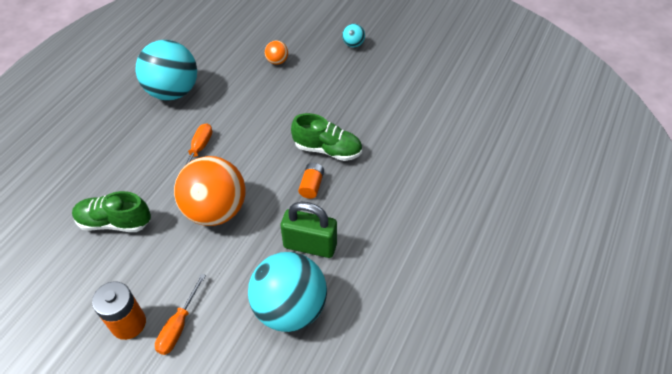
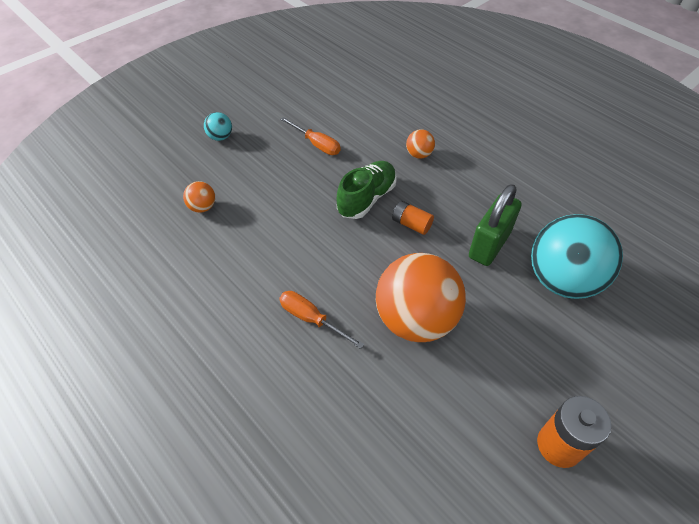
camera: 70 degrees left, 0 degrees up
(114, 222) = (396, 441): green shoe -> none
(173, 91) = (186, 329): turquoise ball -> none
(179, 325) = (569, 388): orange screwdriver -> orange screwdriver (316, 144)
(399, 171) = (419, 154): none -> orange ball

